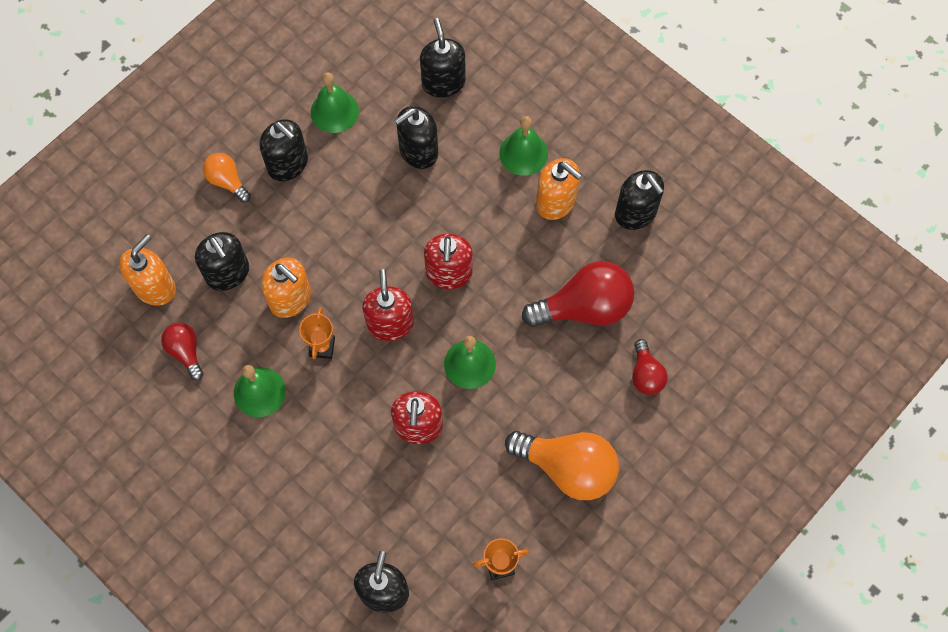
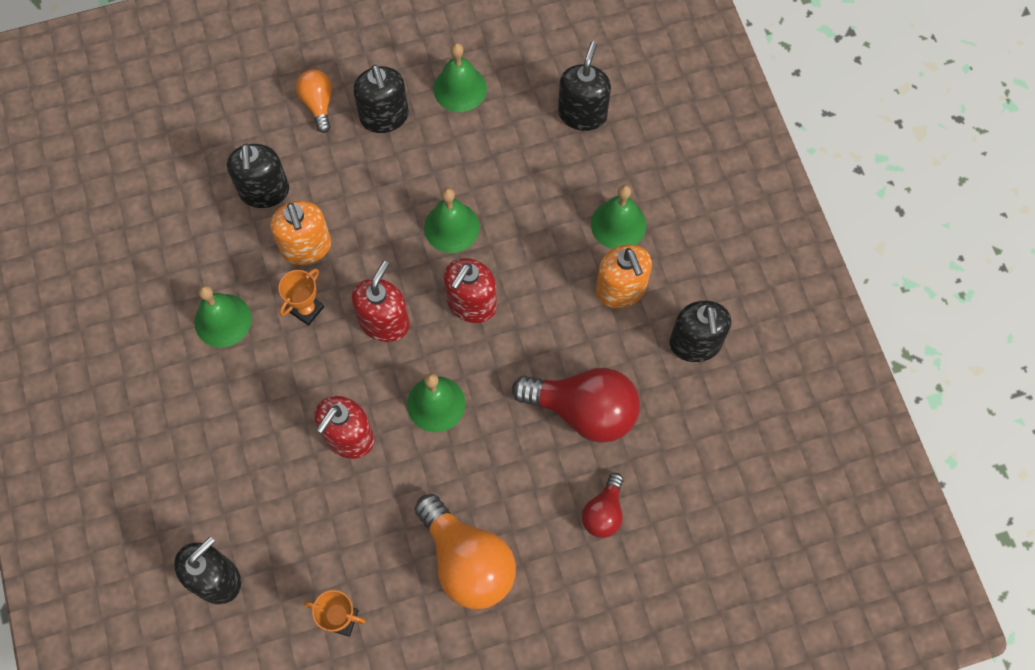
camera: 30 degrees right, 0 degrees up
(155, 287) = (191, 169): orange soap dispenser -> none
(185, 352) = (180, 245): red light bulb -> none
(396, 222) = (451, 227): none -> green bell
(418, 151) = (516, 169): black soap dispenser -> none

